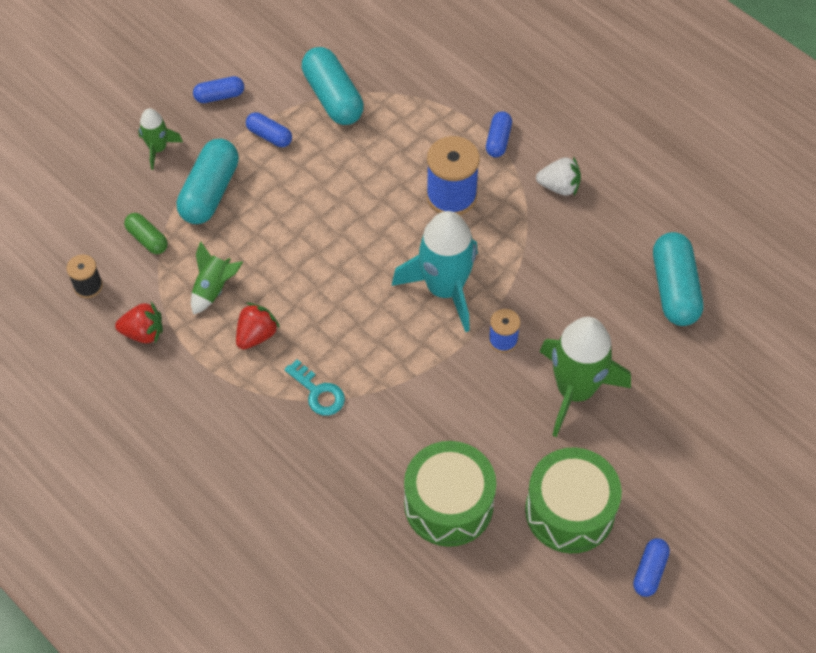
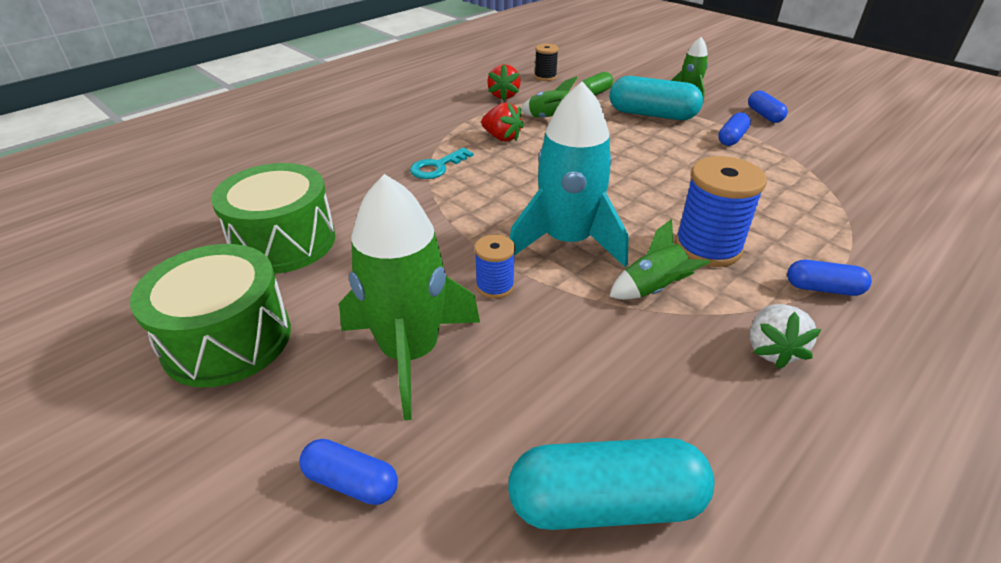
camera: 90 degrees right, 20 degrees down
(333, 97) = (806, 169): turquoise capsule -> none
(503, 240) = (653, 289): none -> green rocket
(649, 571) = (86, 424): blue capsule -> blue capsule (351, 482)

